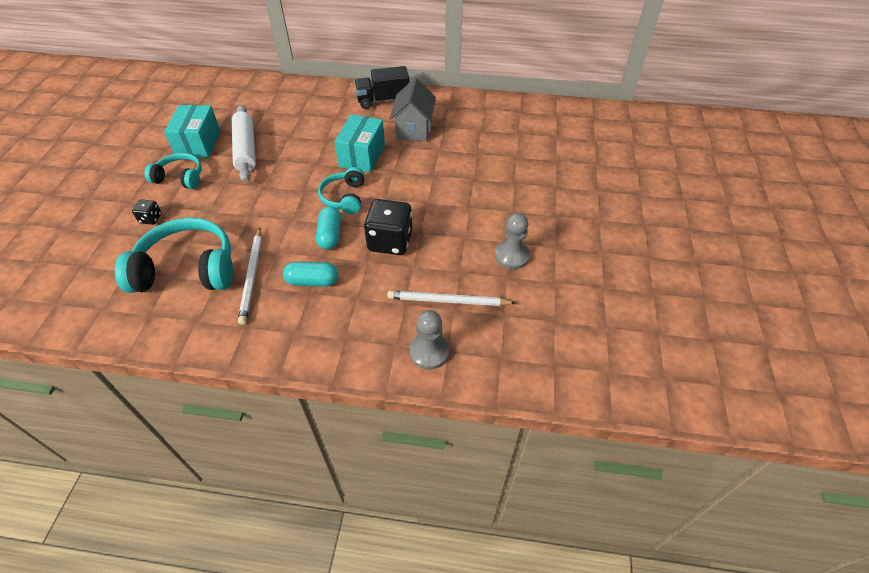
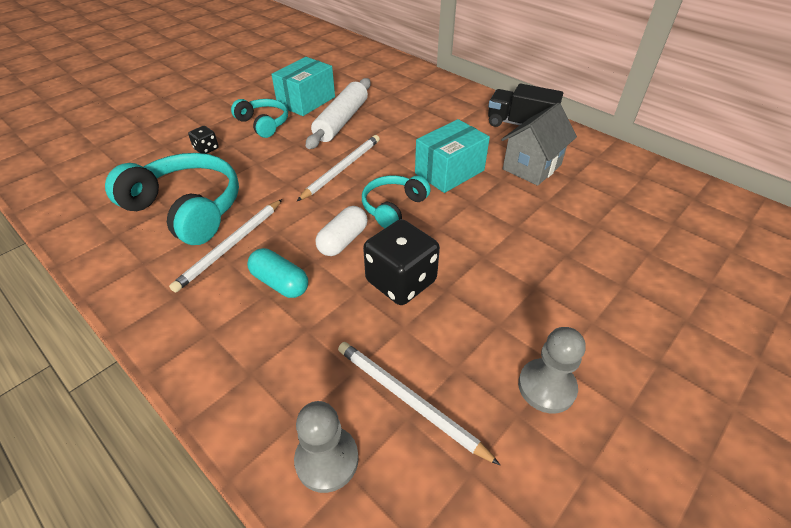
camera: 35 degrees right, 5 degrees down
(282, 186) = (342, 168): none -> white pencil
(330, 235) = (343, 241): turquoise capsule -> white capsule

